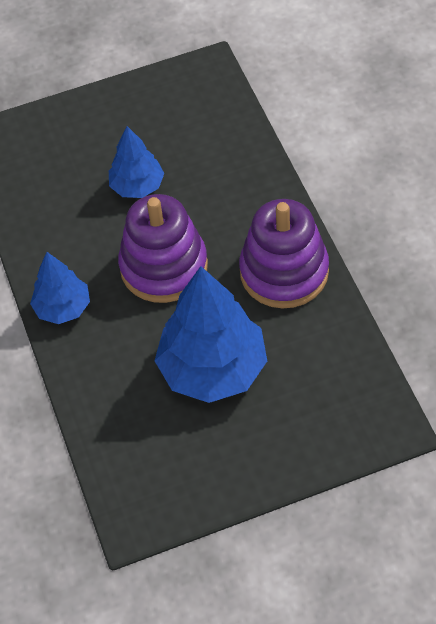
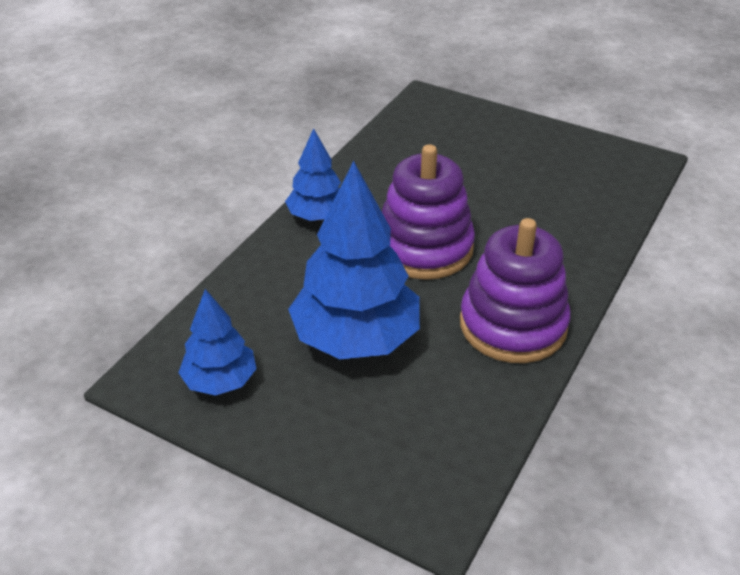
camera: 45 degrees right, 15 degrees down
(137, 186) = (481, 189): blue tree -> blue tree (220, 381)

